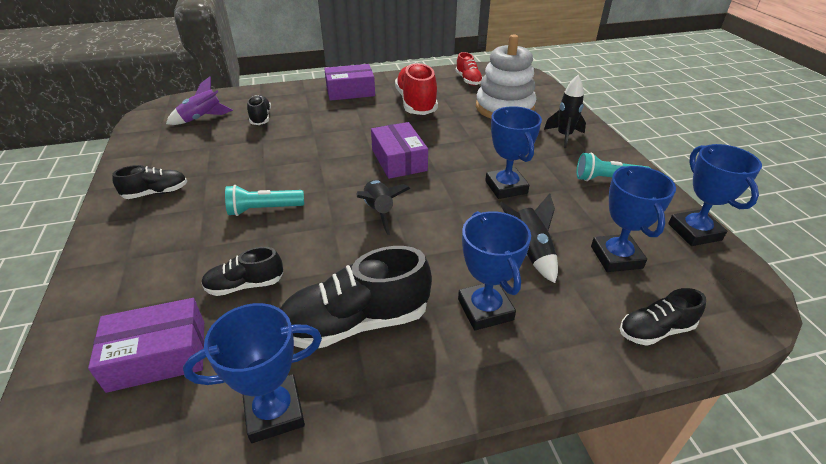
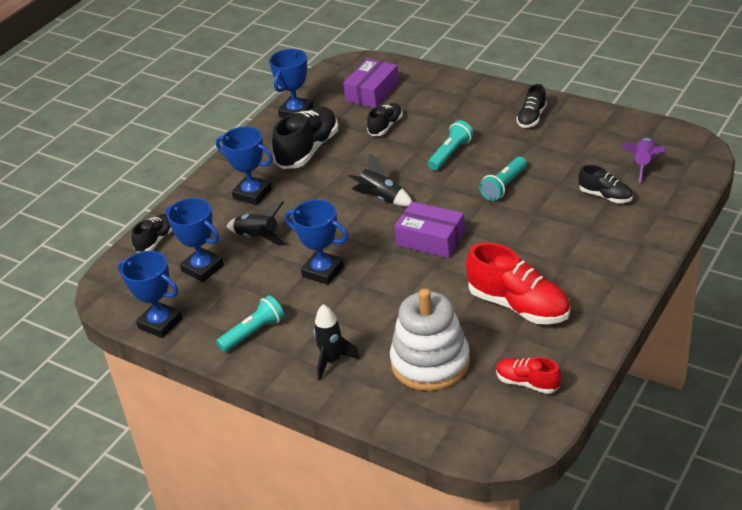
camera: 140 degrees right, 0 degrees up
(290, 160) = (504, 186): none -> turquoise flashlight
(350, 91) = (604, 275): purple box -> none

